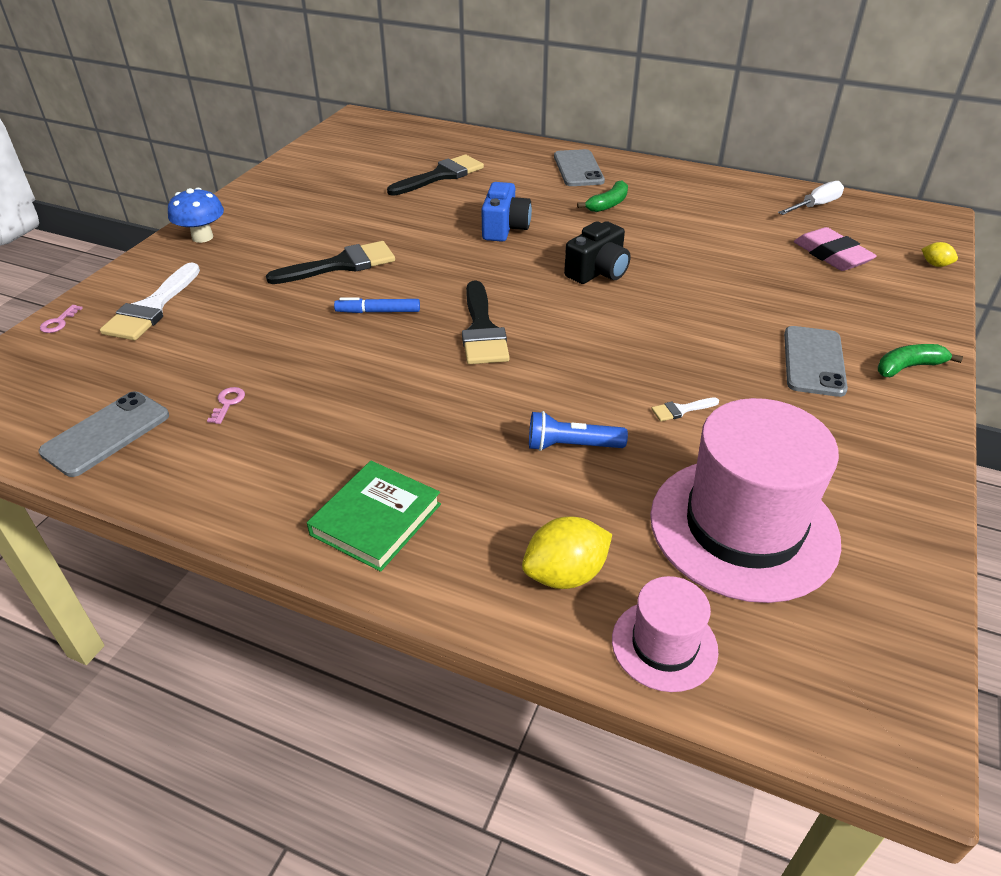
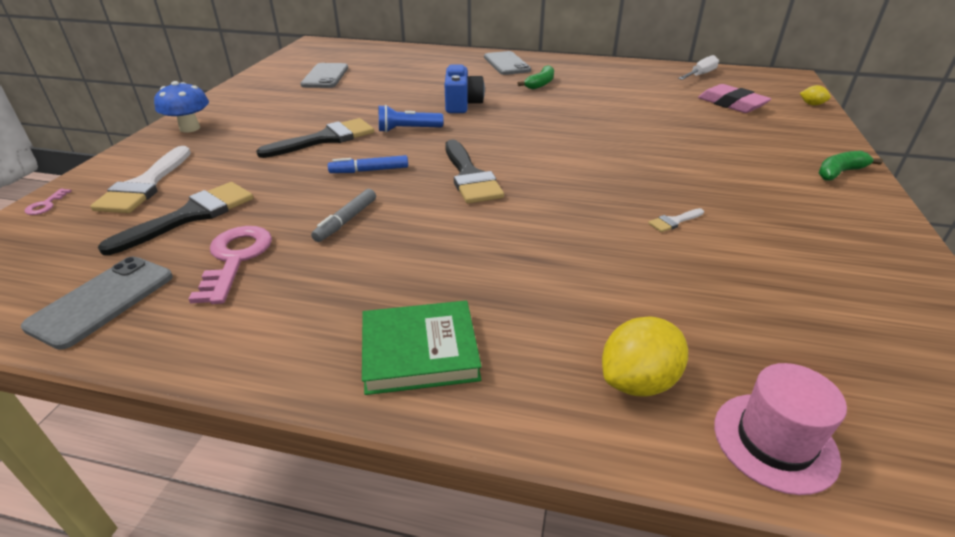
camera: 10 degrees left, 5 degrees down
(228, 403) = (235, 258): pink key -> pink key, size x2.18
(341, 372) = (346, 221): none -> grey marker
(376, 519) = (420, 351): green book -> green book turned 60 degrees clockwise
(441, 176) = (396, 74): black brush -> black brush (191, 215)
(572, 446) = (590, 260): blue flashlight -> blue flashlight (408, 129)
(598, 272) = (553, 128): black camera -> none
(743, 527) = (784, 313): pink hat -> none
(814, 361) = (763, 175): grey phone -> grey phone (325, 76)

